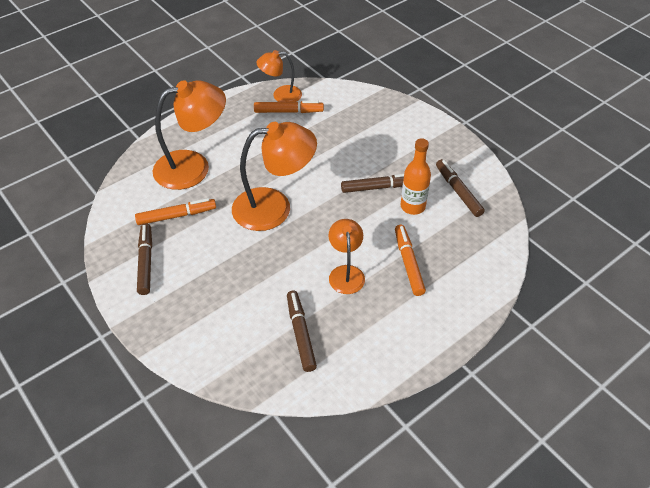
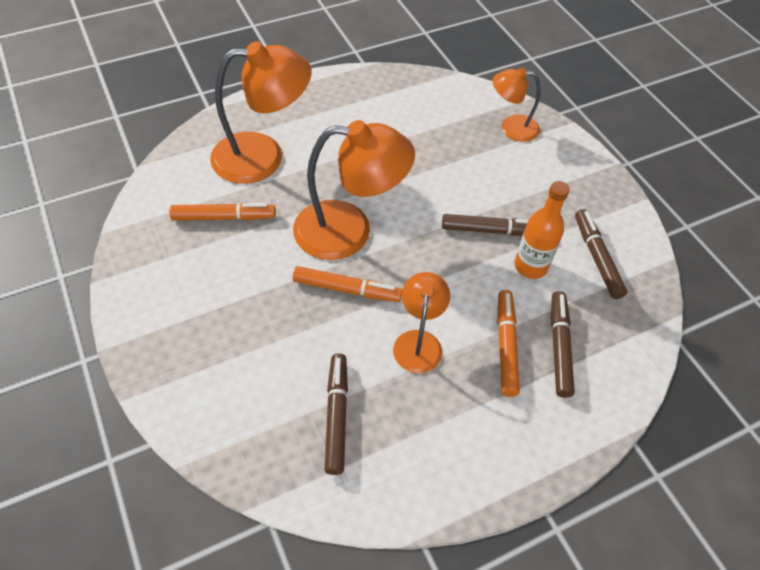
camera: 10 degrees right, 5 degrees up
(146, 262) = (168, 272): brown marker -> brown marker (559, 347)
(281, 95) = (397, 84): orange lamp -> orange lamp (511, 128)
(288, 111) = (401, 107): orange marker -> orange marker (347, 289)

